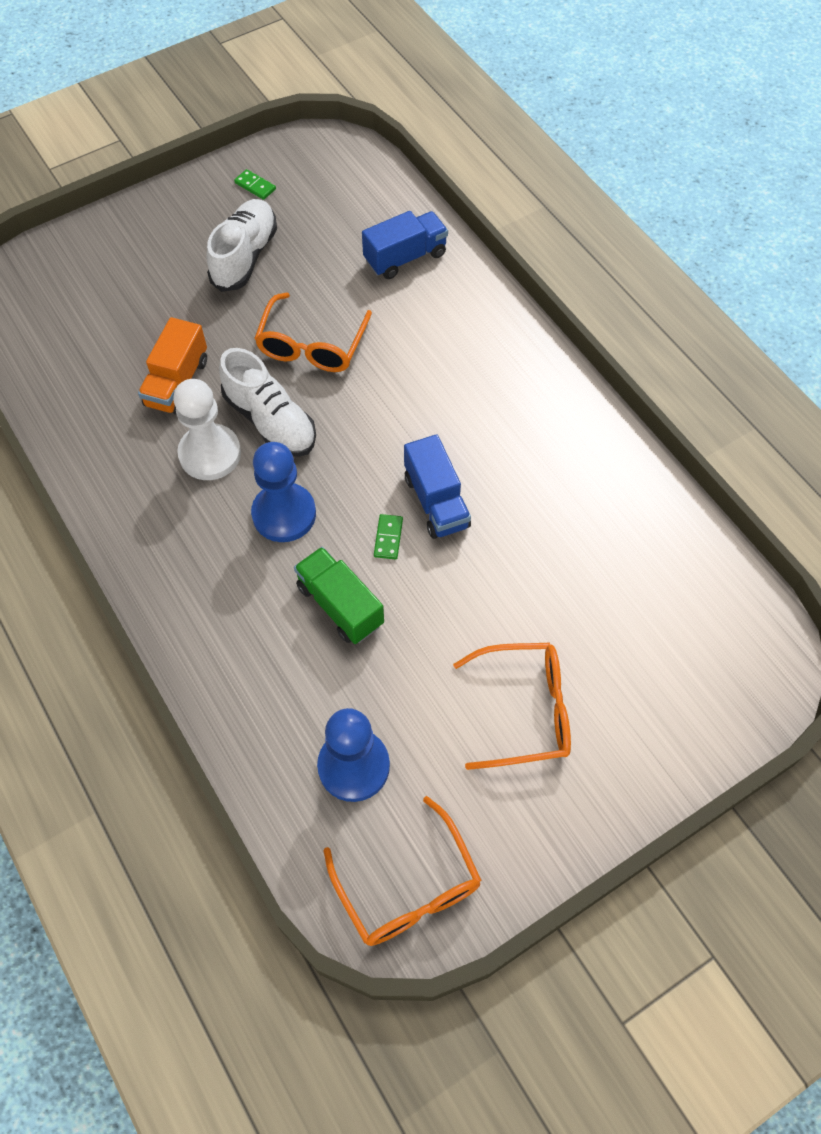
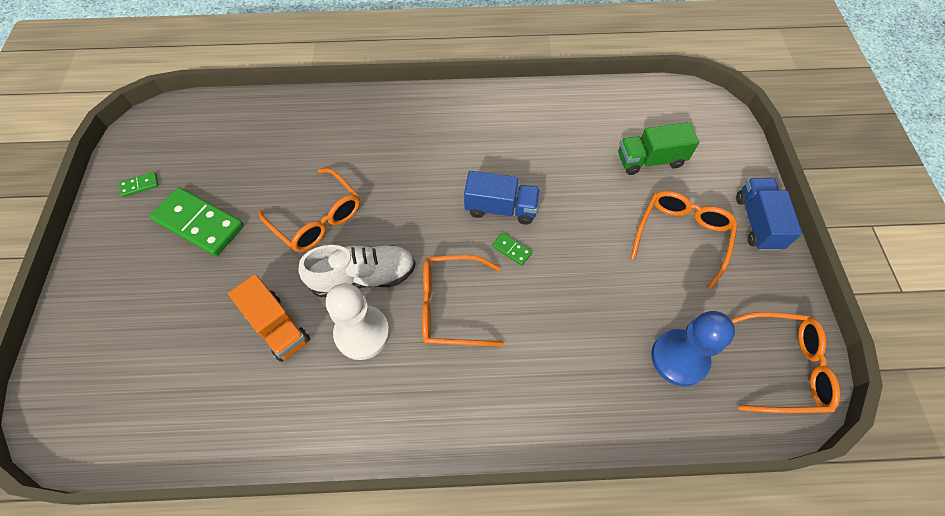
camera: 60 degrees left, 0 degrees up
(245, 256) = (199, 223): white shoe -> green domino
(284, 514) = (450, 306): blue pawn -> orange glasses
(340, 605) = (548, 306): green truck -> green truck (650, 160)
(405, 257) = (291, 128): blue truck -> blue truck (757, 222)

